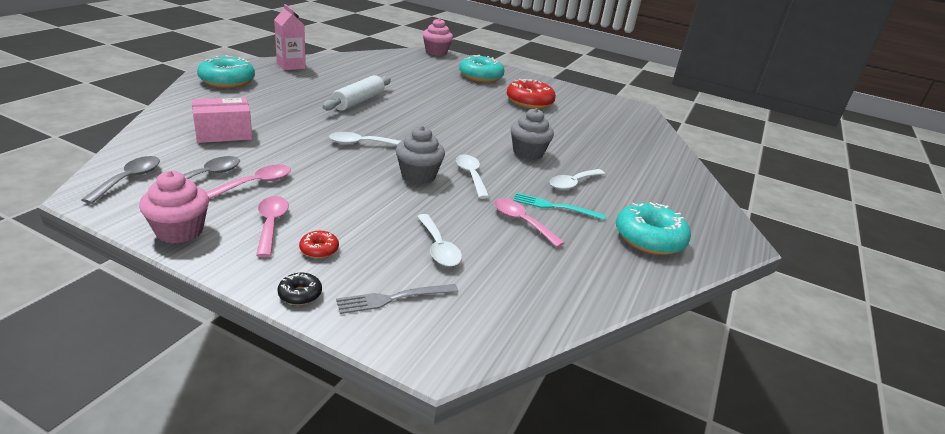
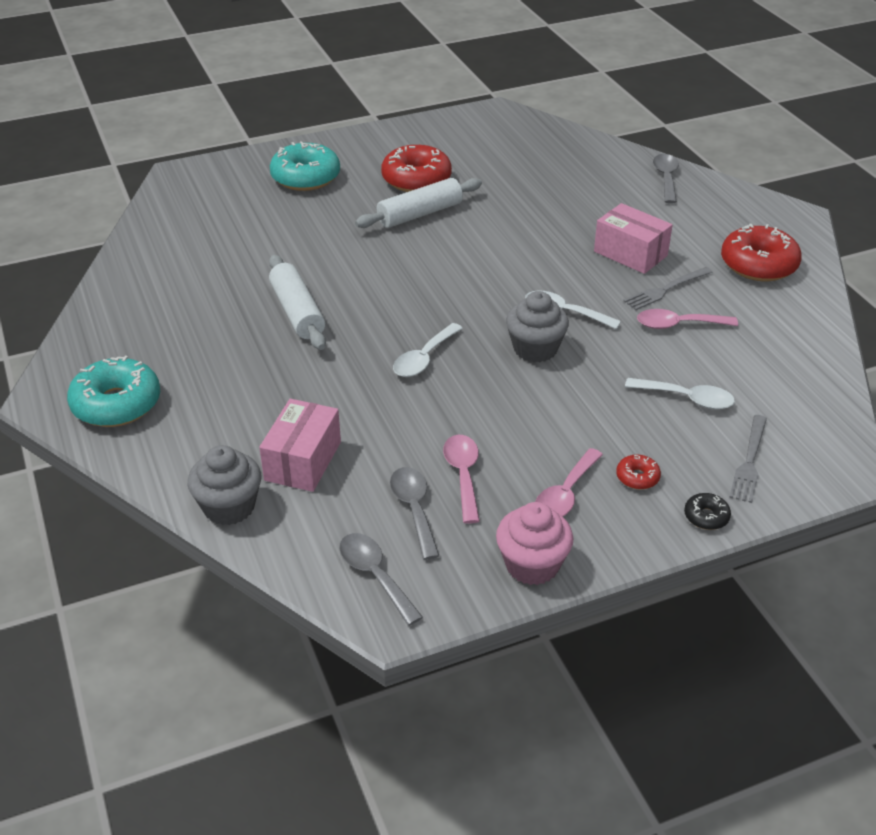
camera: 45 degrees left, 10 degrees up
(271, 224) = (565, 494): pink spoon -> pink spoon turned 90 degrees counterclockwise
(291, 66) = (111, 324): pink carton -> none
(436, 52) = (184, 173): pink cupcake -> none
(498, 110) = (420, 214): none -> white rolling pin
(528, 153) = (543, 248): grey cupcake -> grey cupcake (229, 507)
(554, 207) = (665, 289): turquoise fork -> grey fork
(573, 183) = (630, 253): white spoon -> pink box
(649, 239) = (758, 265): turquoise donut -> red donut
(680, 176) = (666, 178): none -> grey spoon

